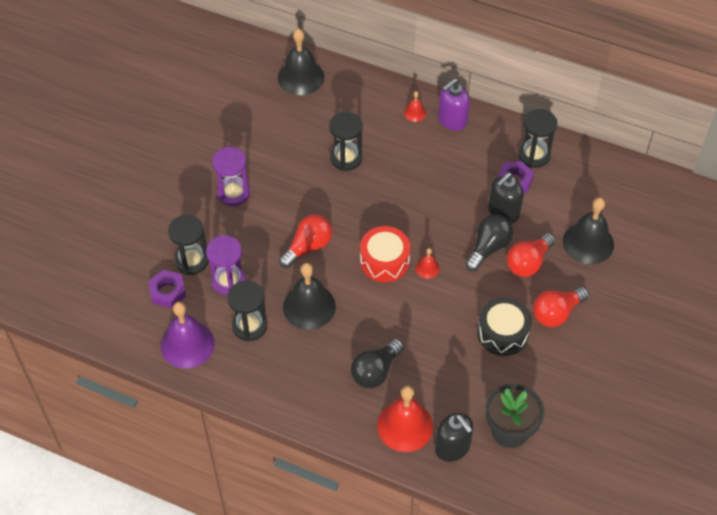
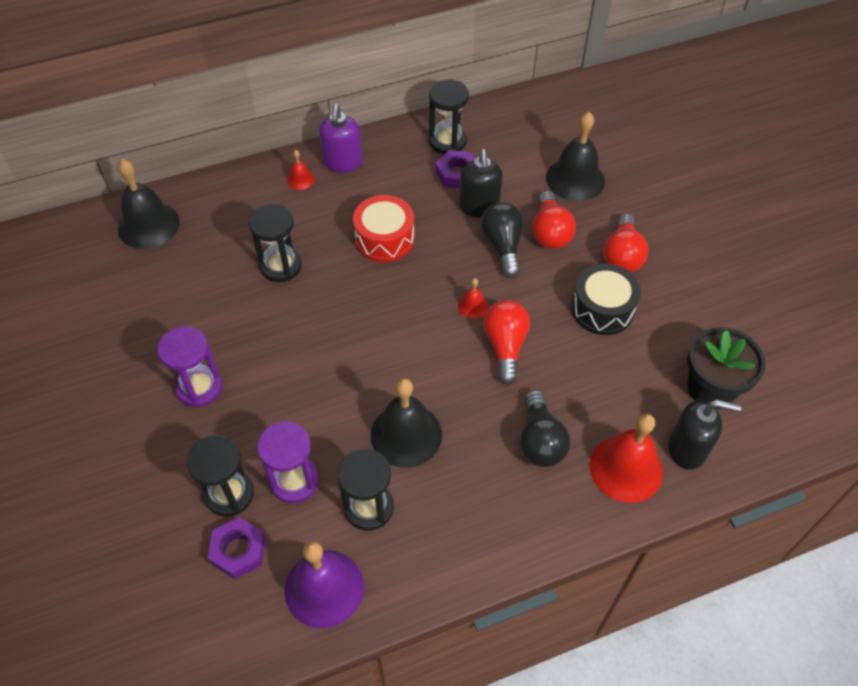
camera: 45 degrees left, 0 degrees up
(308, 247) = (339, 378): red light bulb -> red light bulb (505, 346)
(384, 261) = (427, 331): red drum -> red drum (384, 239)

